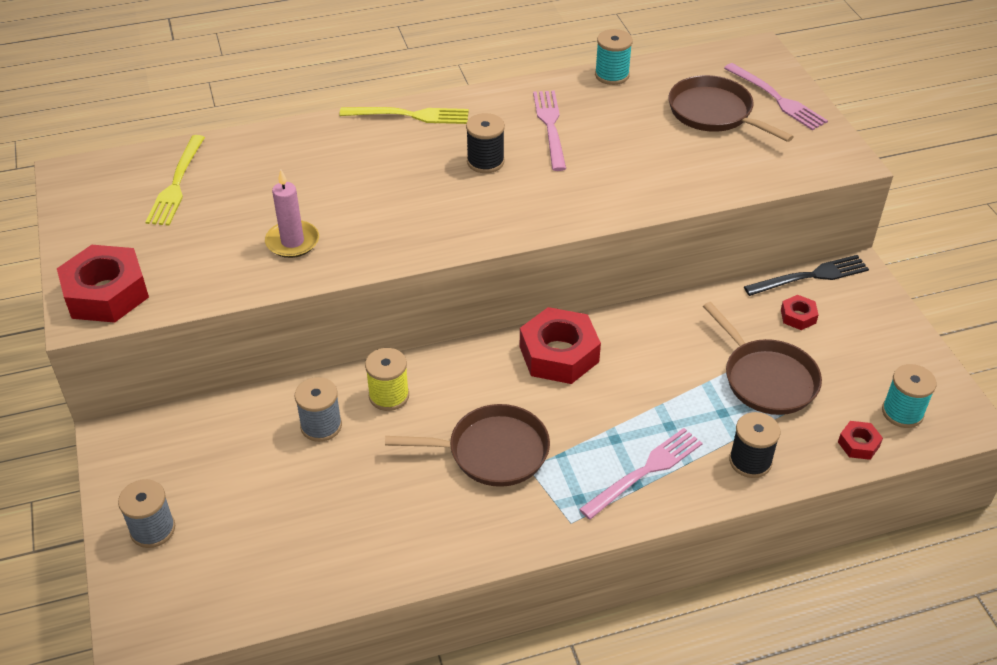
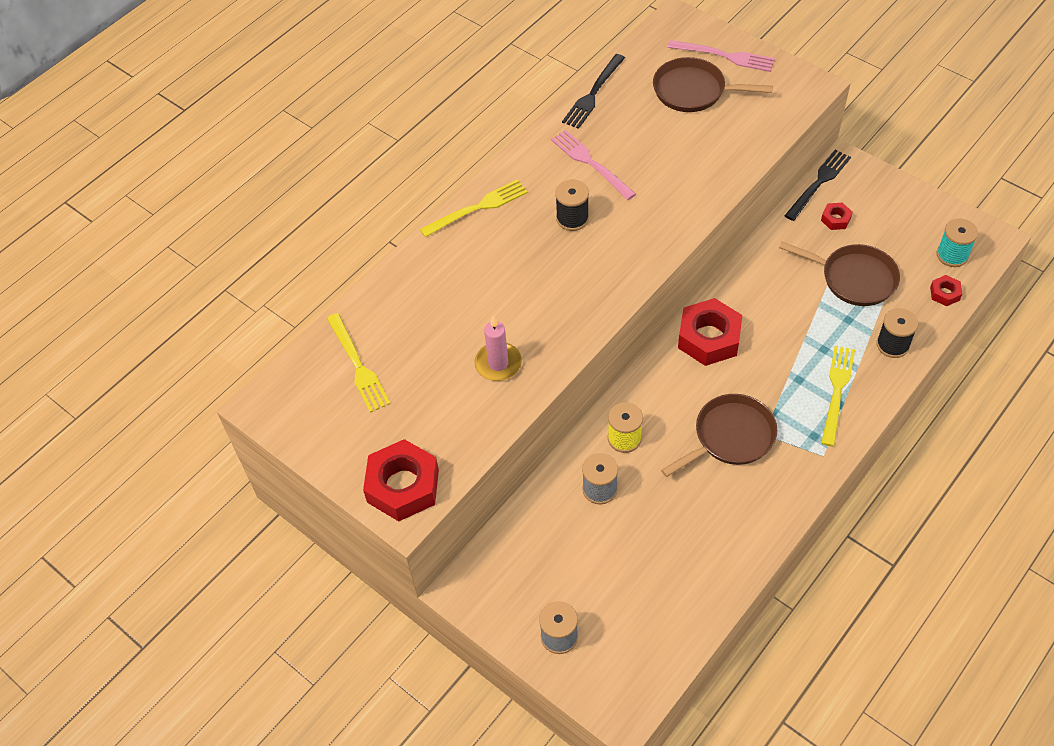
camera: 30 degrees left, 10 degrees up
(612, 75) = (593, 94): turquoise spool -> black fork
(645, 471) = (837, 391): pink fork -> yellow fork

